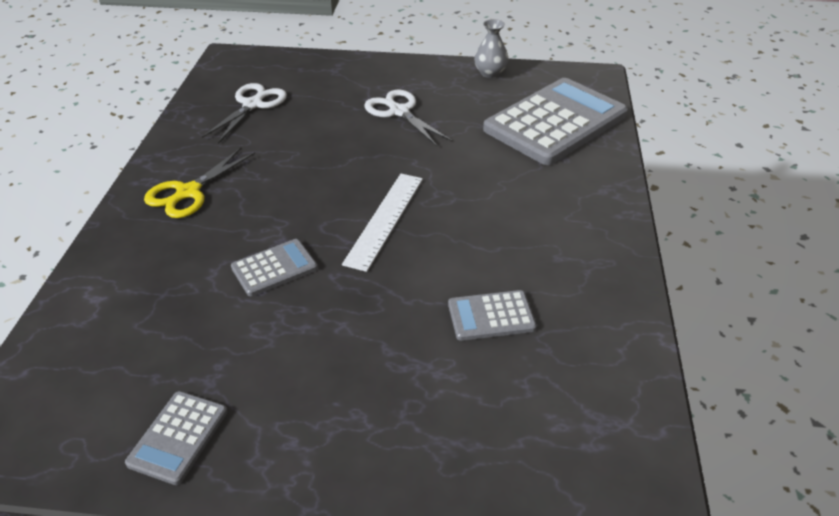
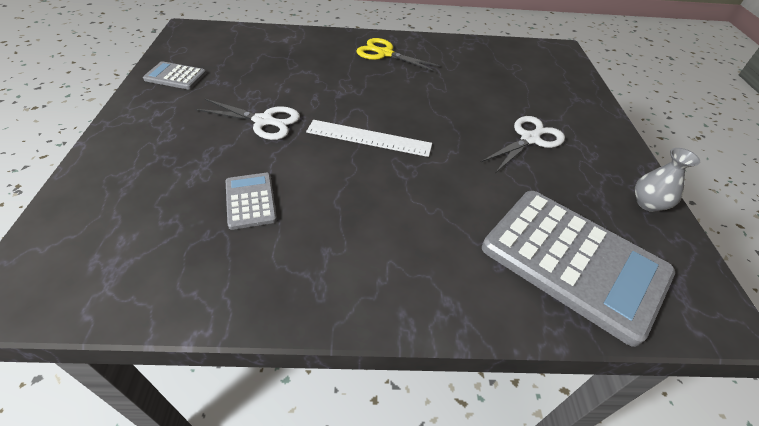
camera: 80 degrees right, 5 degrees up
(253, 104) = (500, 65): white scissors -> white scissors (264, 121)
(274, 268) = (310, 93): grey calculator -> none

